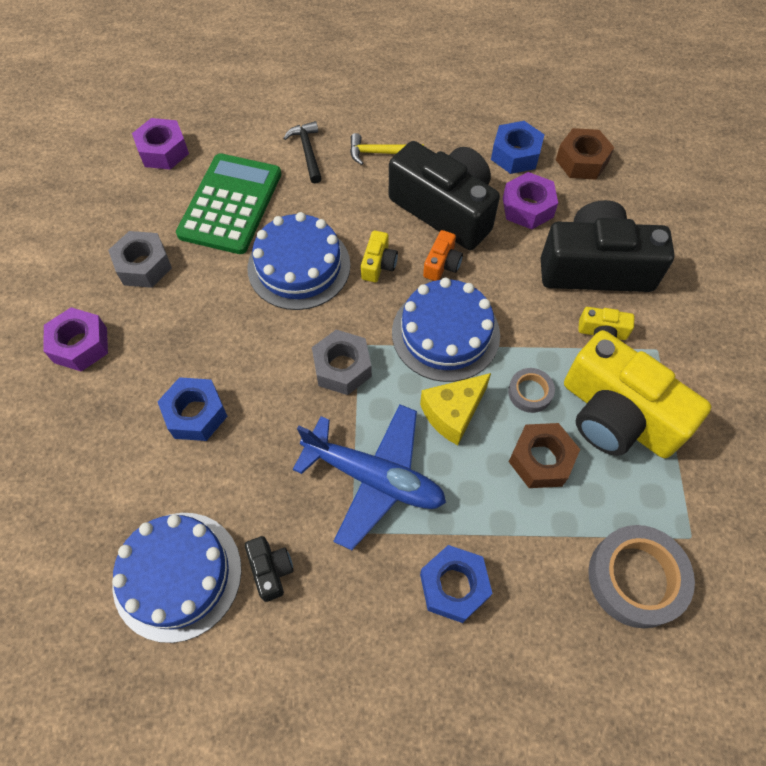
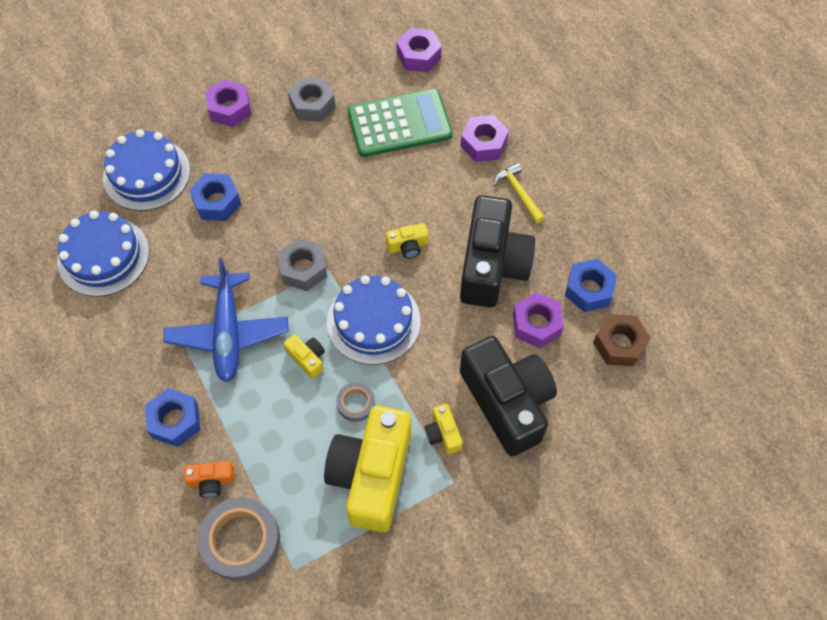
camera: 60 degrees right, 0 degrees up
(271, 570) = (132, 306): black camera -> none
(299, 266) = (372, 196): blue cake -> blue cake (146, 174)
(307, 152) = (483, 144): black hammer -> purple nut
(442, 264) = (436, 289): orange camera -> orange camera (211, 481)
(453, 413) = (307, 359): yellow cheese -> yellow camera
(541, 460) = (302, 436): brown nut -> none

